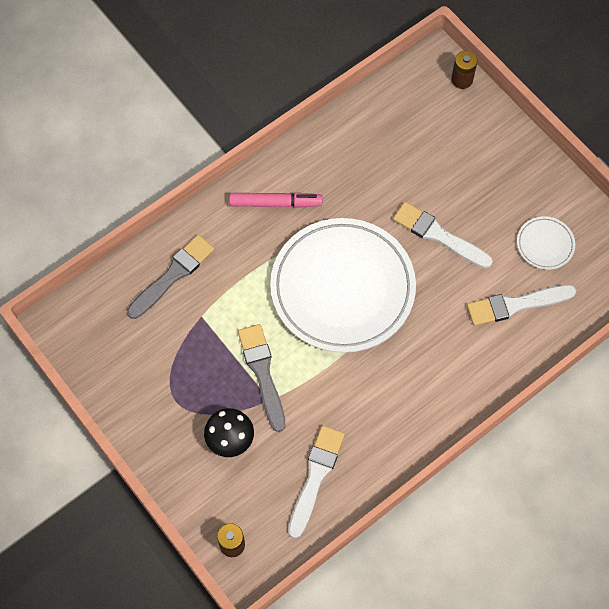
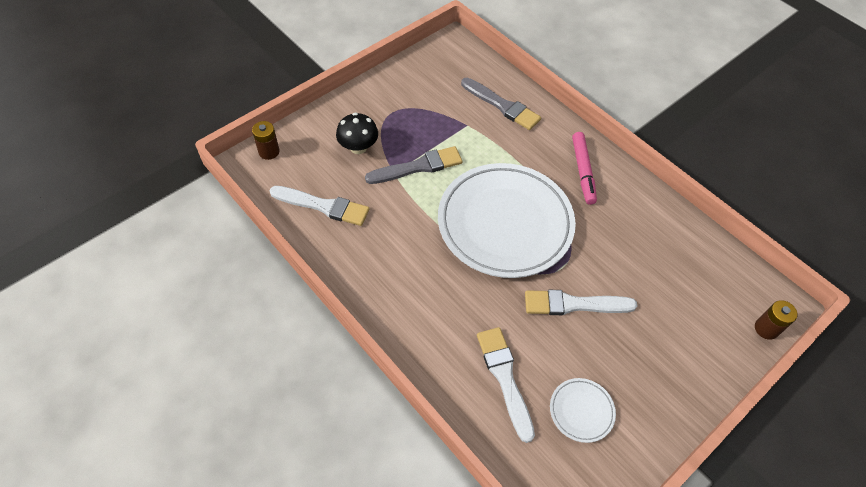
camera: 85 degrees right, 10 degrees down
(438, 235) = (574, 304): white brush -> white brush turned 120 degrees counterclockwise

